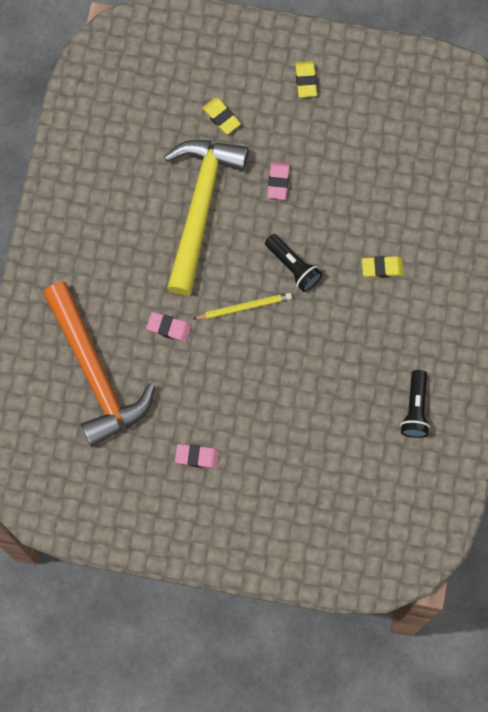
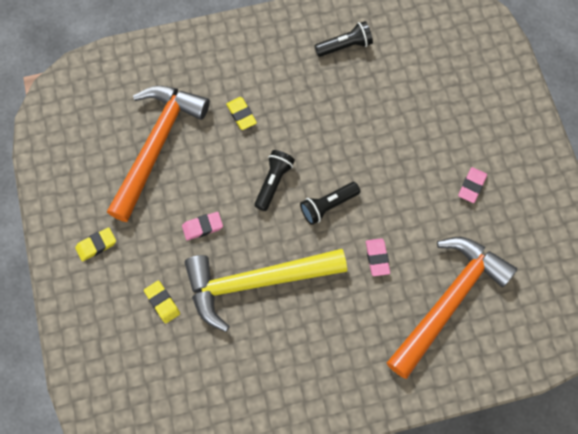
camera: 115 degrees left, 5 degrees down
(197, 457) = (471, 186): pink eraser -> pink eraser turned 45 degrees clockwise
(221, 117) = (162, 302): yellow eraser -> yellow eraser turned 60 degrees counterclockwise
(244, 307) = (328, 205): yellow pencil -> black flashlight
(386, 174) = (157, 145): none -> orange hammer

